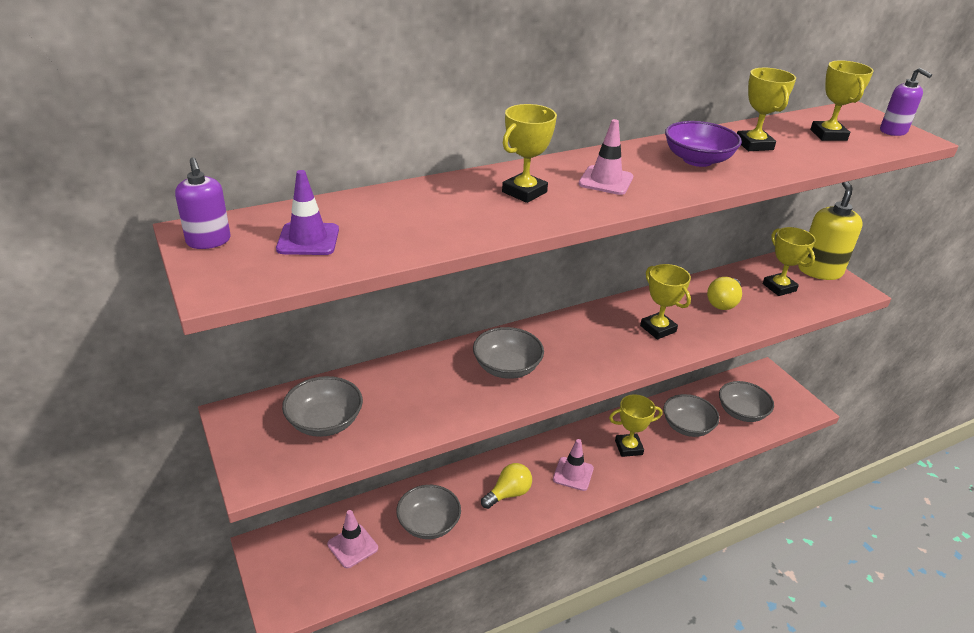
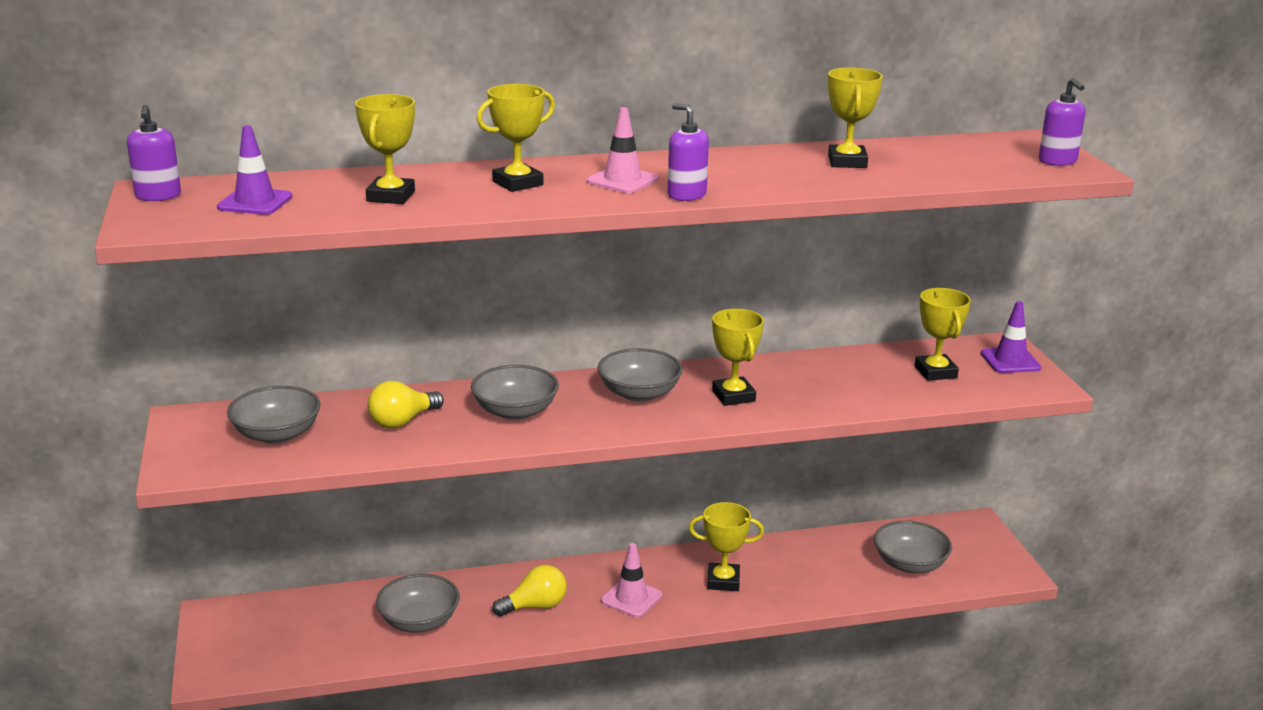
camera: 15 degrees right, 10 degrees down
(352, 546) = (317, 629): pink traffic cone -> none
(668, 192) = (686, 195): none -> purple soap dispenser
(687, 426) = (820, 569): grey bowl -> grey bowl (639, 393)
(697, 160) = (756, 170): purple bowl -> none
(723, 303) = (843, 380): yellow light bulb -> yellow light bulb (402, 421)
(819, 271) = (1010, 361): yellow soap dispenser -> purple traffic cone
(828, 135) = (960, 159): yellow trophy -> yellow trophy (390, 196)

